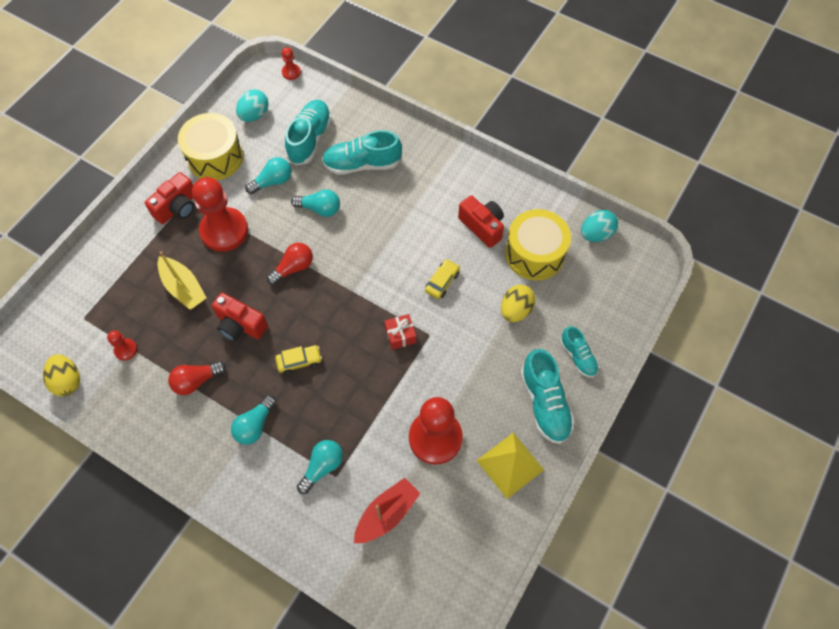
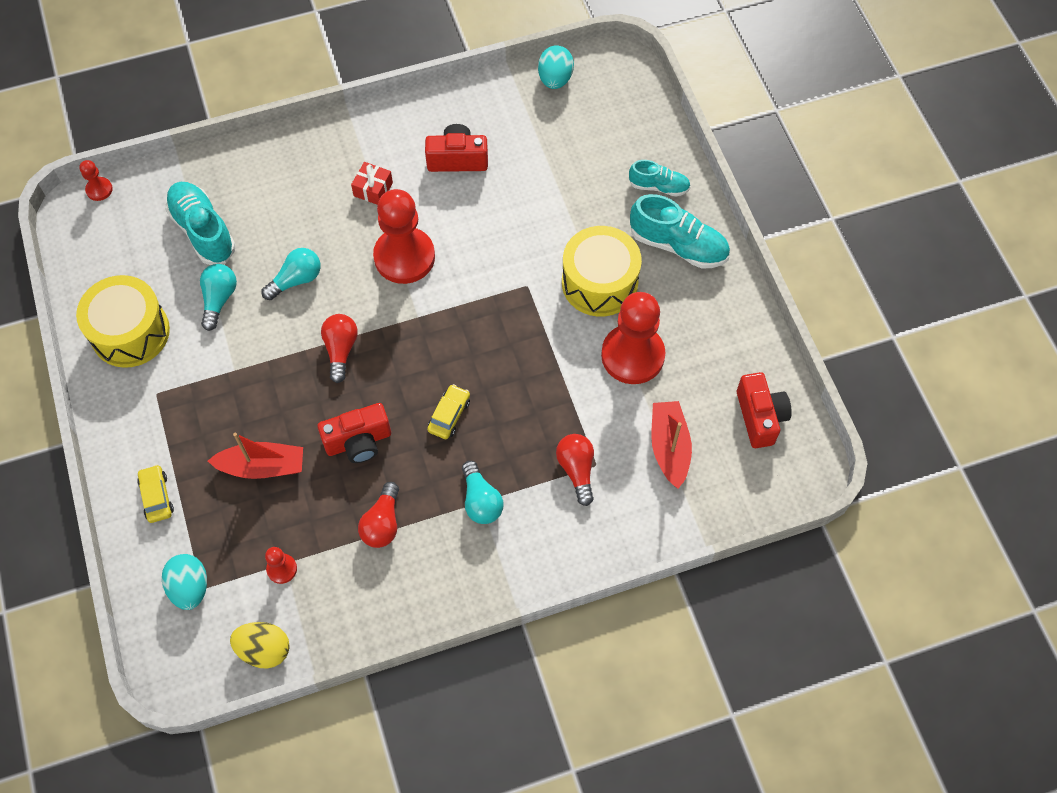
camera: 50 degrees left, 0 degrees up
(177, 207) = (157, 409): red camera -> red camera (760, 417)
(183, 288) = (262, 466): yellow boat -> red boat
(224, 231) = (232, 384): red pawn -> red pawn (404, 257)
(254, 115) = (117, 260): turquoise egg -> turquoise egg (190, 587)
(322, 467) = (577, 470): turquoise light bulb -> red light bulb
(362, 164) = (283, 207): turquoise shoe -> none
(400, 335) = (504, 309): red gift -> red gift (373, 189)
(442, 282) = (482, 235): yellow car -> yellow car (156, 497)
(510, 465) = (710, 315): yellow pyramid -> none
(515, 310) = (569, 199): yellow egg -> none
(534, 254) = (527, 140): yellow drum -> yellow drum (599, 283)

